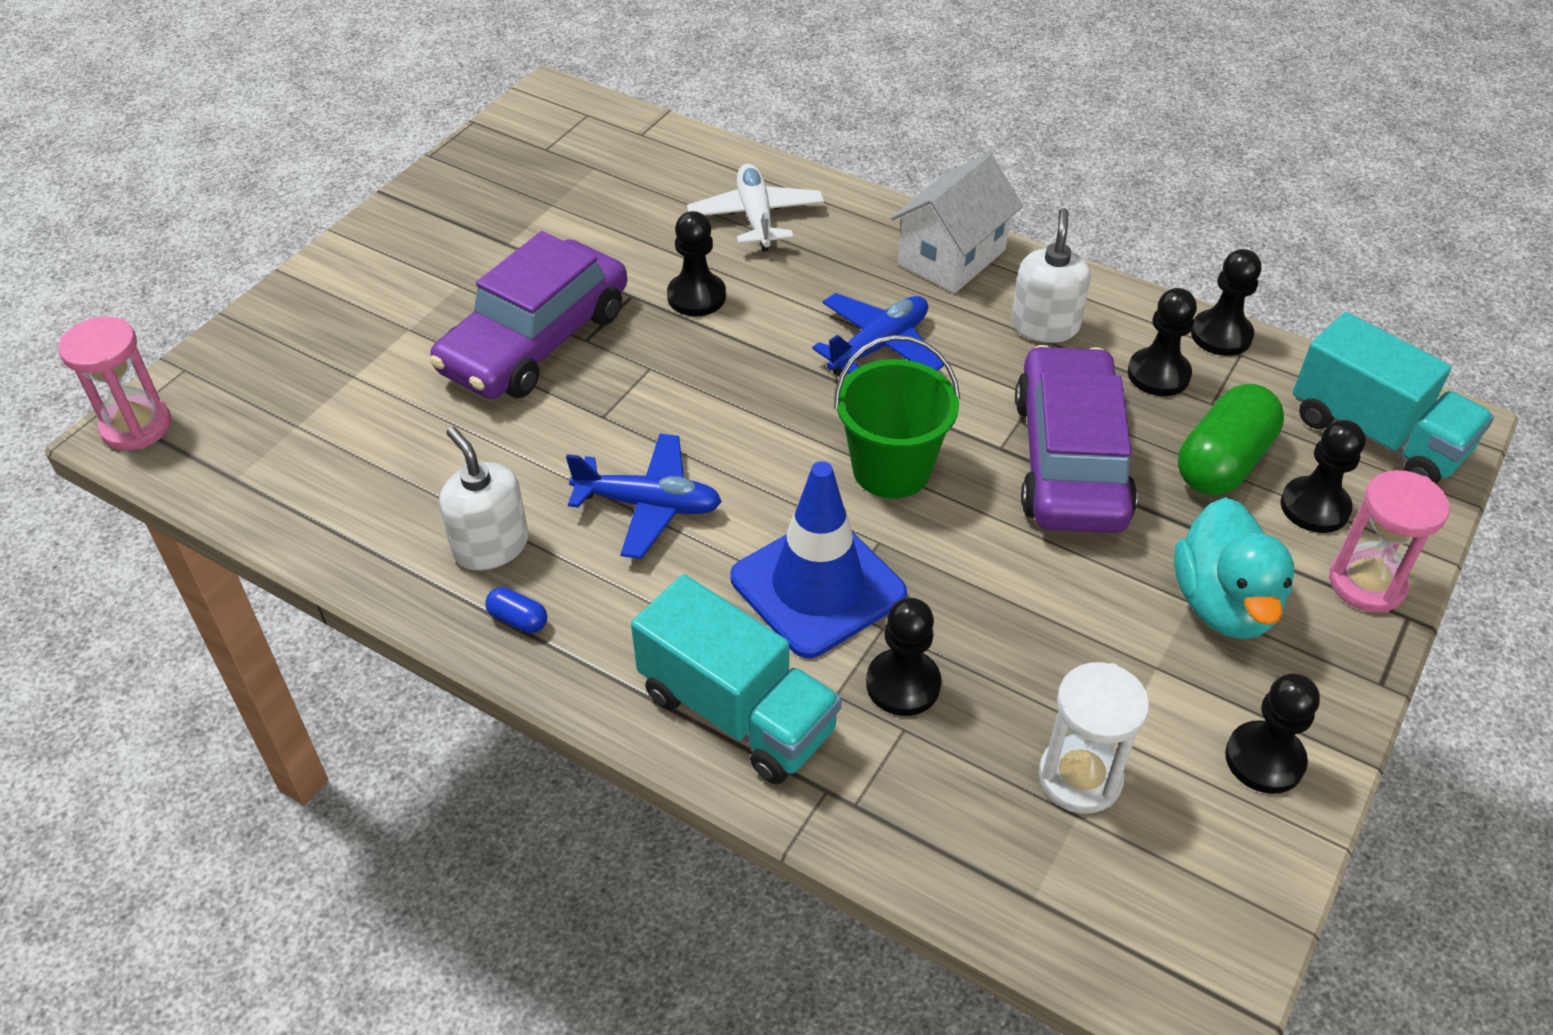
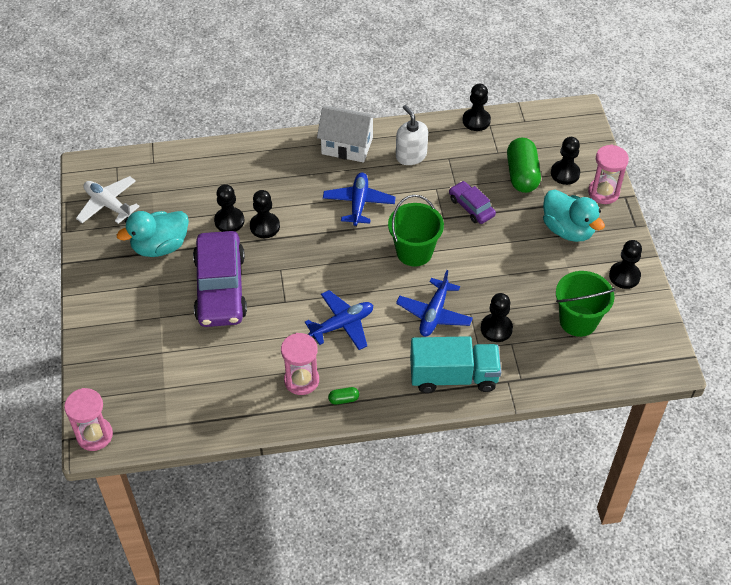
camera: 40 degrees left, 5 degrees up
(490, 545) = (301, 380): white soap dispenser -> pink hourglass
(518, 619) = (343, 399): blue capsule -> green capsule
(522, 240) = (160, 246): none -> turquoise duck
(756, 217) = (249, 174): white plane -> white plane (108, 205)
(817, 586) = (434, 314): blue traffic cone -> blue plane
(952, 257) = (347, 146): white house -> white house turned 75 degrees counterclockwise
(1070, 459) = (471, 207): purple car -> purple car, size x0.50
(1080, 777) = (578, 321): white hourglass -> green bucket
(1158, 374) = (469, 151): black pawn -> black pawn (229, 221)
(1376, 435) = (561, 131): turquoise truck -> none

